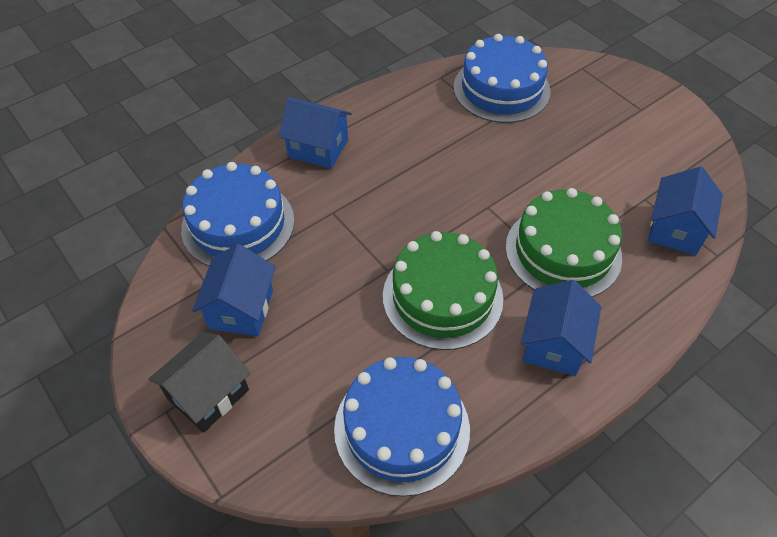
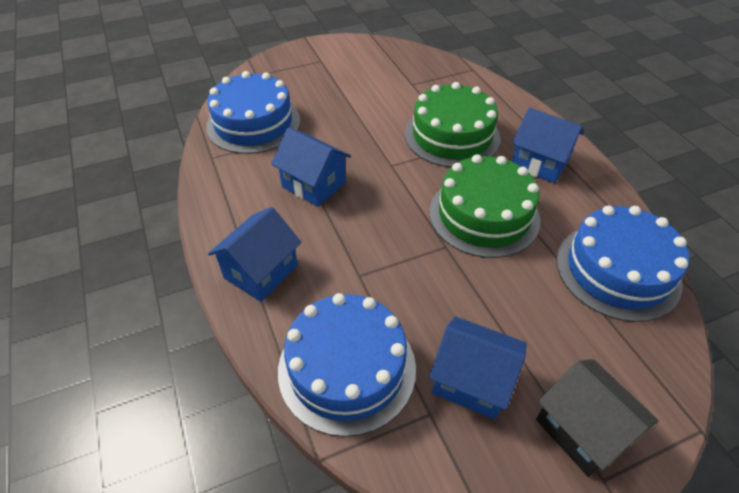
camera: 75 degrees left, 5 degrees down
(675, 229) = (445, 79): blue house -> blue house (314, 184)

